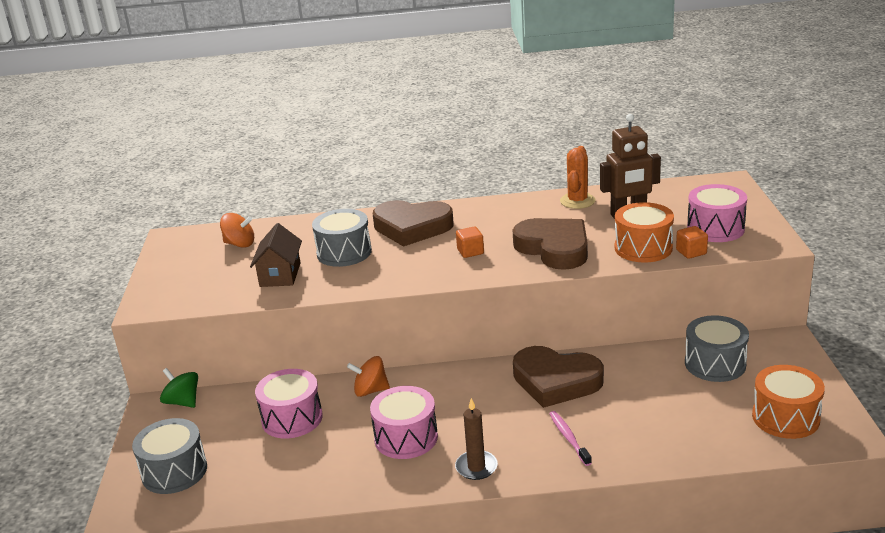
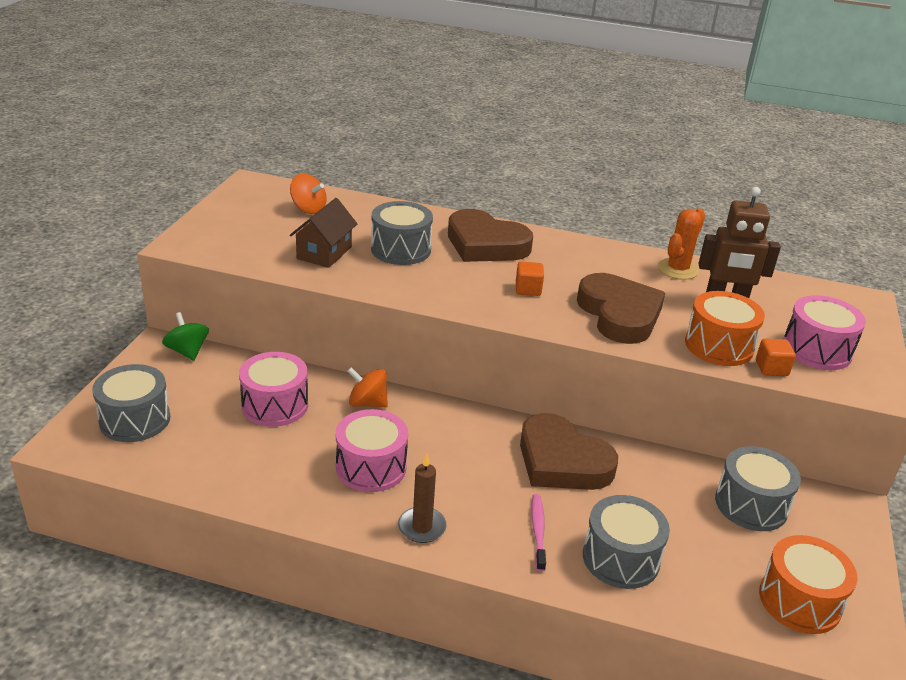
camera: 15 degrees right, 5 degrees up
(642, 435) = (621, 558): none -> grey drum

